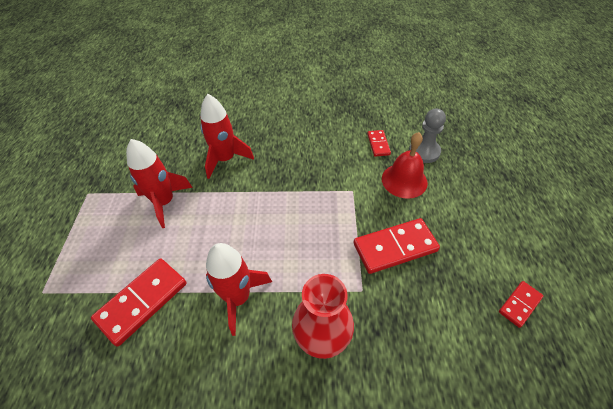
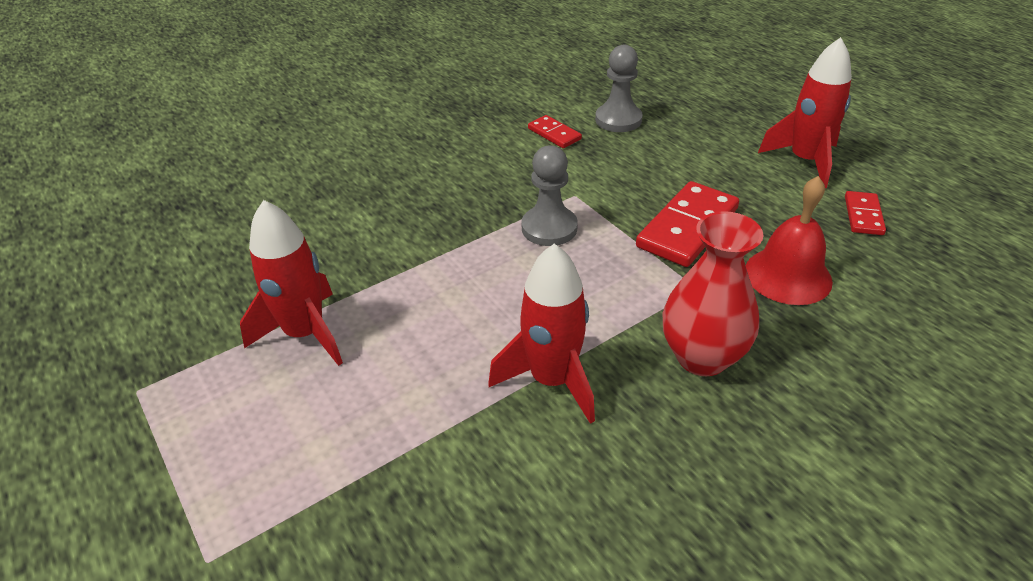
camera: 35 degrees left, 10 degrees down
(142, 301) = (411, 466): red domino -> none
(225, 159) = (349, 238): red rocket -> red rocket (805, 161)
(320, 205) = (549, 228): none -> grey pawn
(404, 180) = (626, 158): red bell -> red bell (788, 275)

